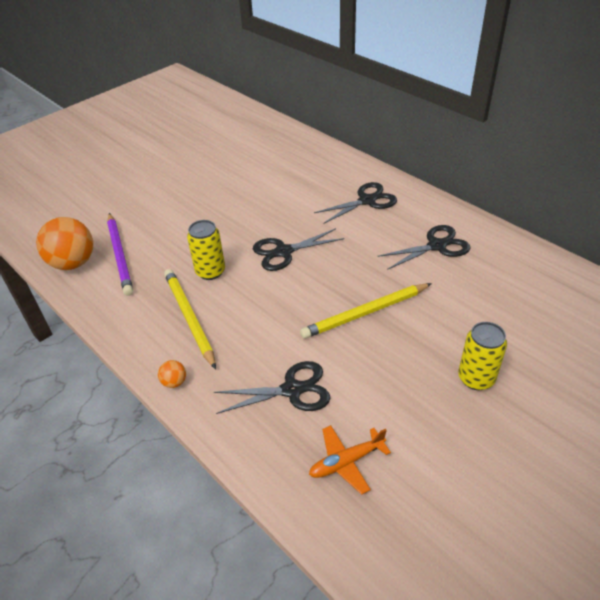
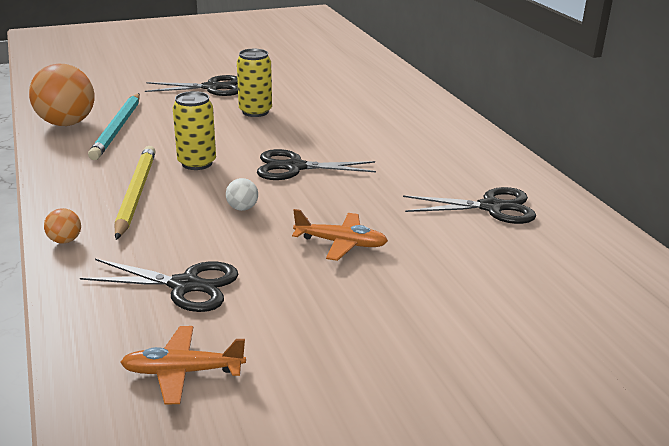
camera: 20 degrees right, 15 degrees down
(120, 255) = (118, 128): purple pencil -> turquoise pencil
(277, 305) = (242, 208): none -> white ball
(365, 313) = (341, 243): yellow pencil -> orange plane
(367, 200) = (437, 148): black scissors -> black scissors (211, 87)
(476, 378) = (430, 345): yellow can -> yellow can (255, 112)

